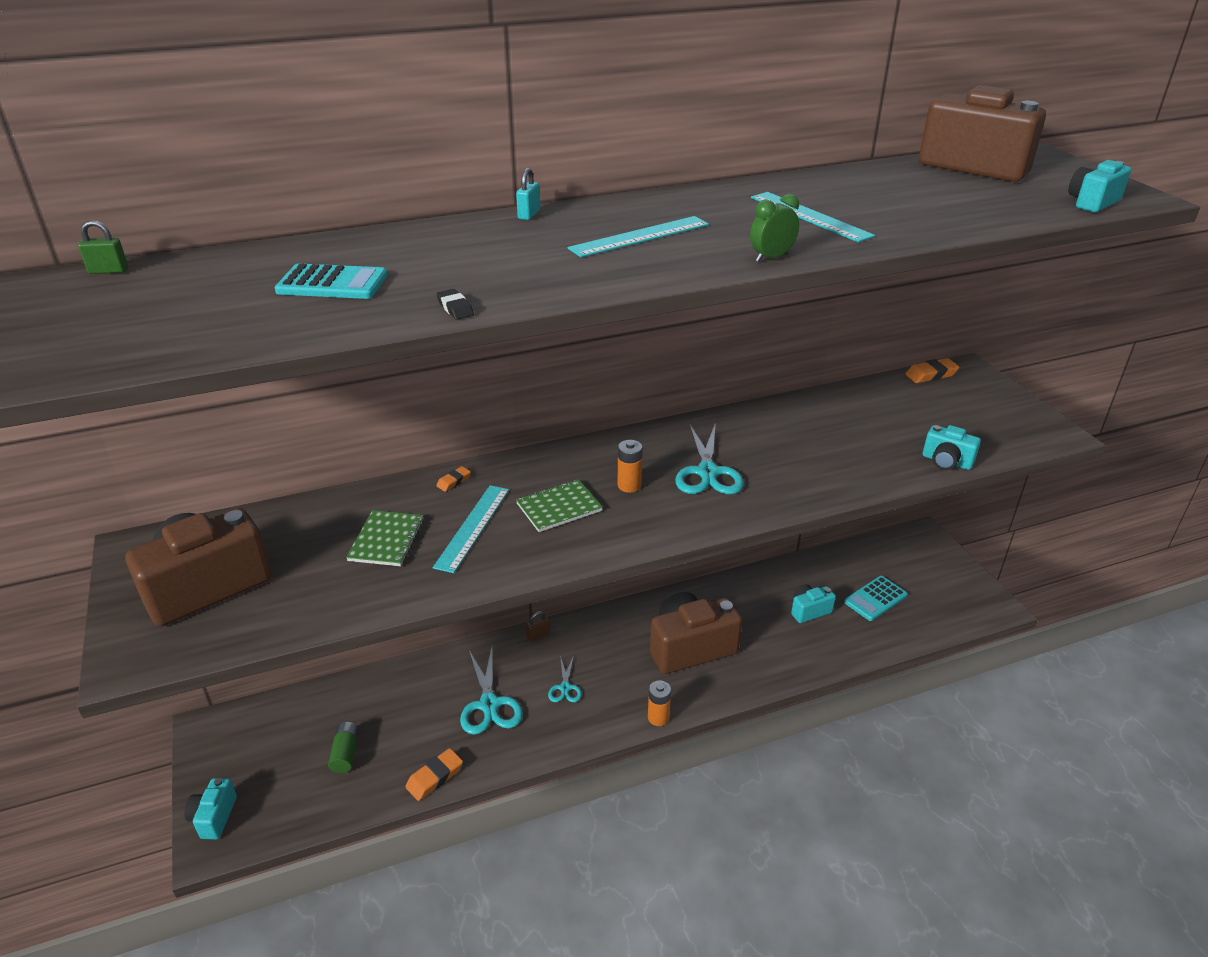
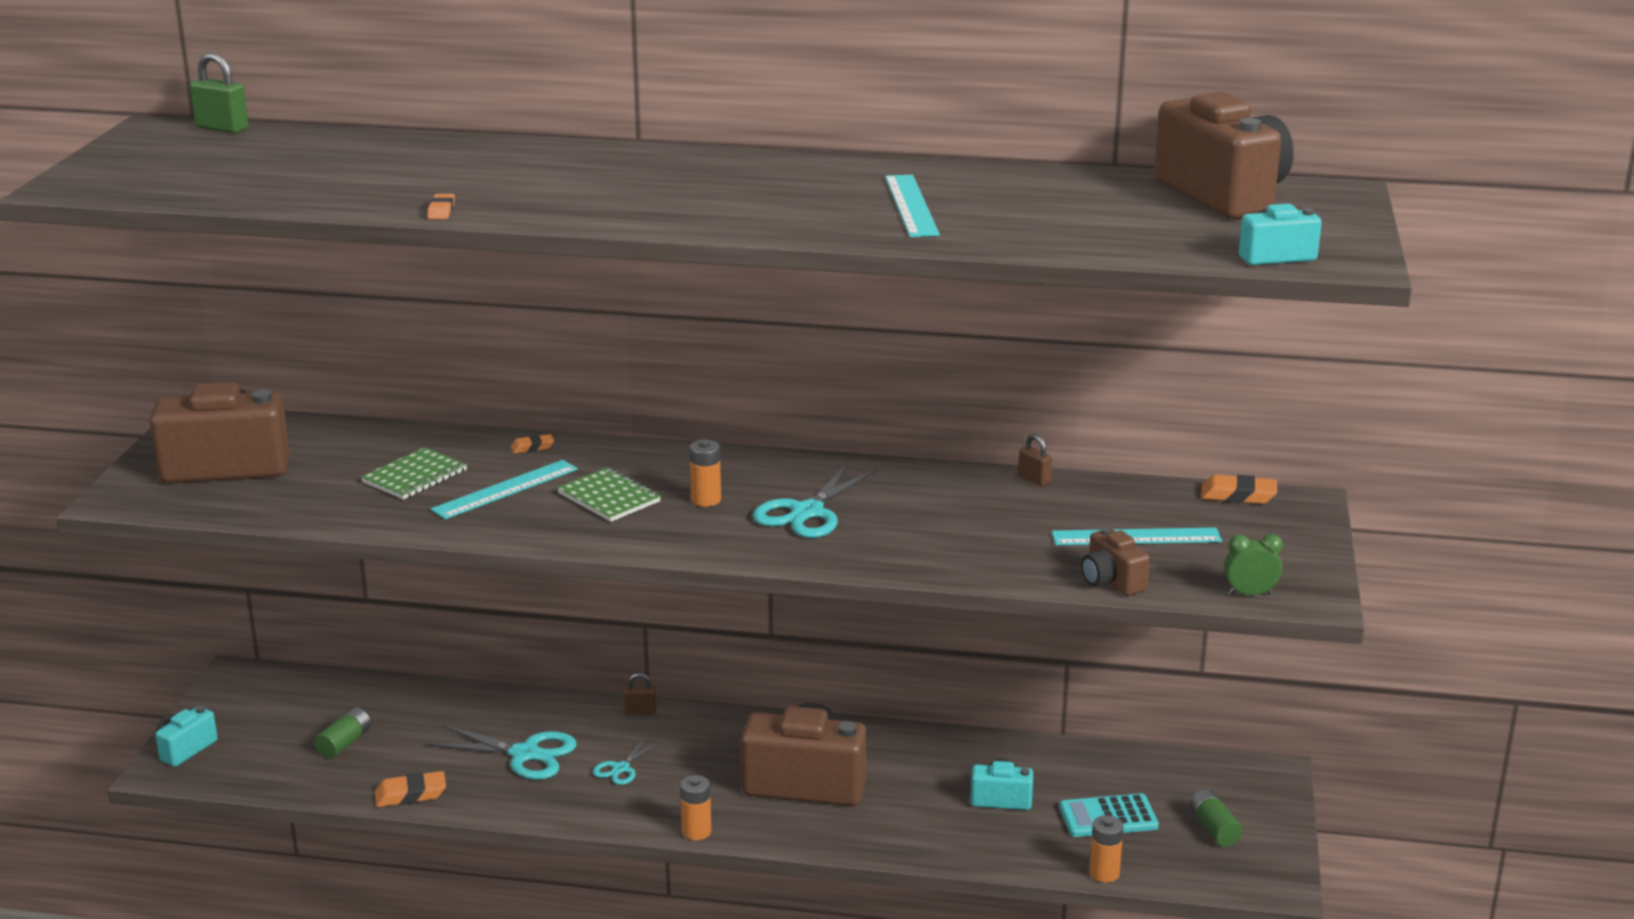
camera: 30 degrees right, 10 degrees down
(108, 271) = (222, 128): green padlock -> green padlock, size x1.53
(332, 283) = (374, 172): turquoise calculator -> none
(455, 308) = (441, 211): black eraser -> orange eraser
(489, 704) = (525, 754): turquoise scissors -> turquoise scissors turned 90 degrees counterclockwise
(529, 214) = (633, 150): turquoise padlock -> none
(559, 507) = (609, 497): green notebook -> green notebook turned 45 degrees clockwise
(640, 236) = (702, 189): turquoise ruler -> turquoise ruler (1136, 537)
(771, 258) = (793, 231): green clock -> green clock (1250, 594)
(811, 399) = (1034, 479): none -> brown padlock
(911, 640) = (1104, 873): none -> orange battery
(933, 583) = (1213, 829): none -> green battery
(946, 462) = (1111, 581): turquoise camera -> brown camera

